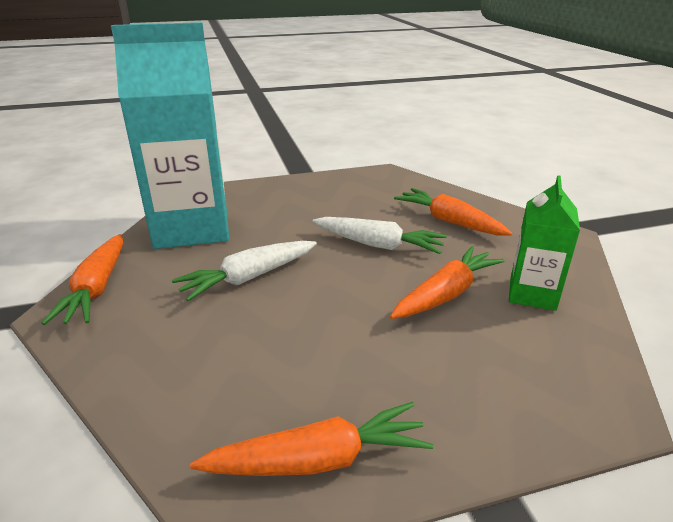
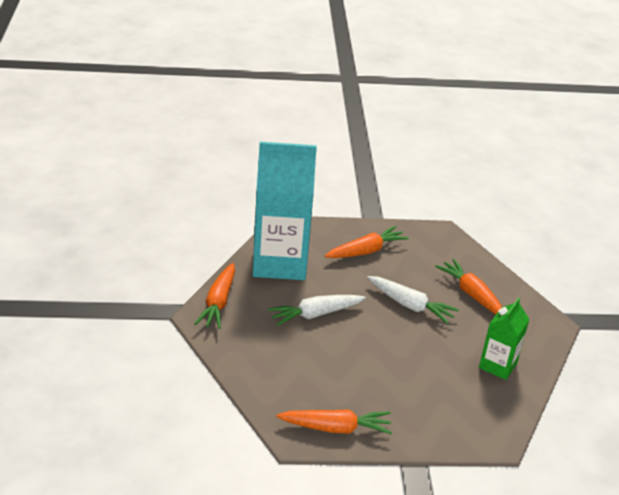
camera: 10 degrees right, 5 degrees up
(446, 294) = (441, 353): orange carrot -> orange carrot (366, 251)

